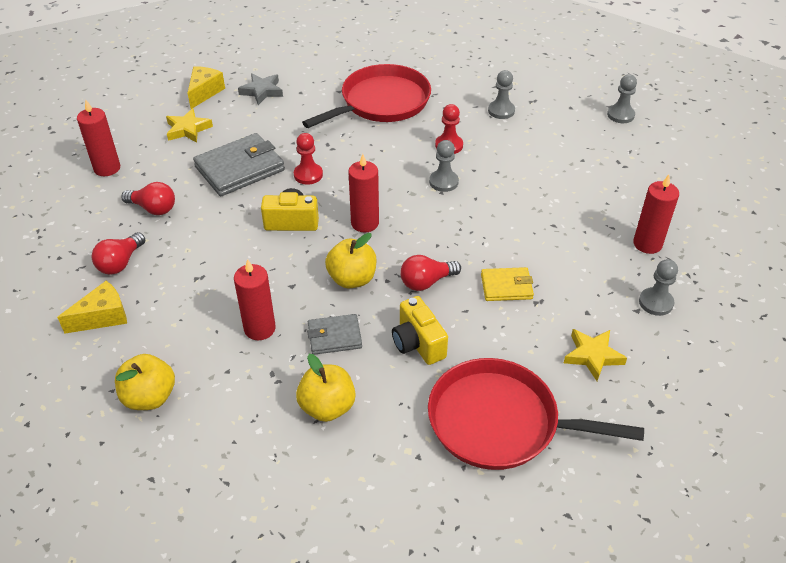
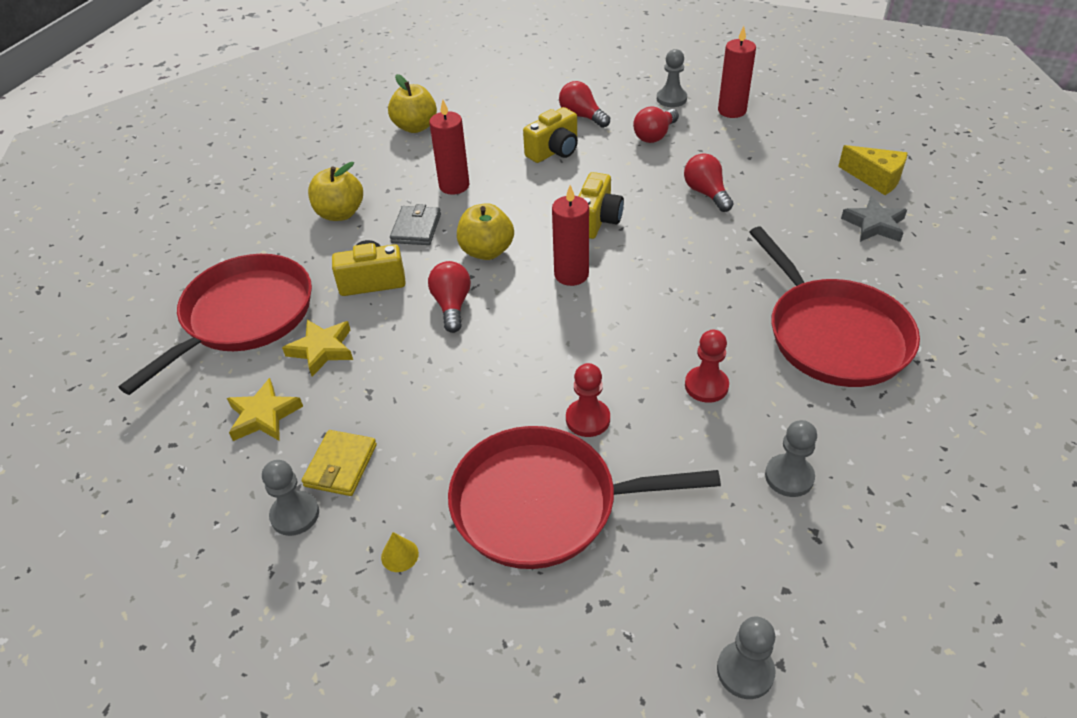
camera: 110 degrees right, 0 degrees up
(102, 317) = (518, 107): yellow cheese -> none
(188, 129) = (794, 162): yellow star -> yellow star (322, 350)
(188, 270) = (554, 151): none -> yellow camera
(239, 168) = (706, 193): grey wallet -> red light bulb
(308, 175) = (678, 243): red pawn -> red pawn (588, 419)
(443, 182) = (624, 360): grey pawn -> grey pawn (671, 99)
(506, 286) = (407, 371): yellow wallet -> yellow wallet (341, 465)
(575, 194) = (543, 504): none -> red pan
(647, 244) = (399, 555): red candle -> yellow cone

